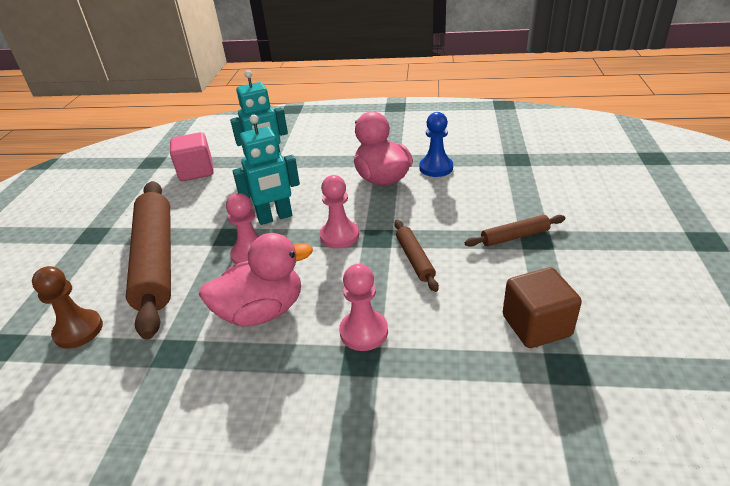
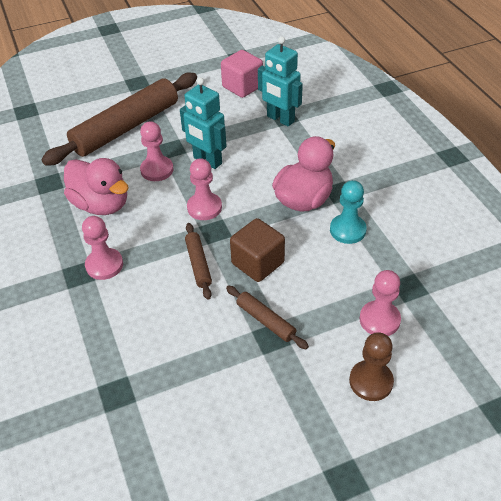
camera: 60 degrees right, 10 degrees up
(78, 330) = (49, 132): brown pawn -> brown pawn (371, 381)
(415, 259) = (198, 264): brown rolling pin -> brown rolling pin turned 60 degrees counterclockwise
(436, 168) = (347, 230): blue pawn -> turquoise pawn
(536, 325) = (154, 364): brown cube -> brown cube (258, 263)
(544, 180) = (379, 320): none -> pink pawn

